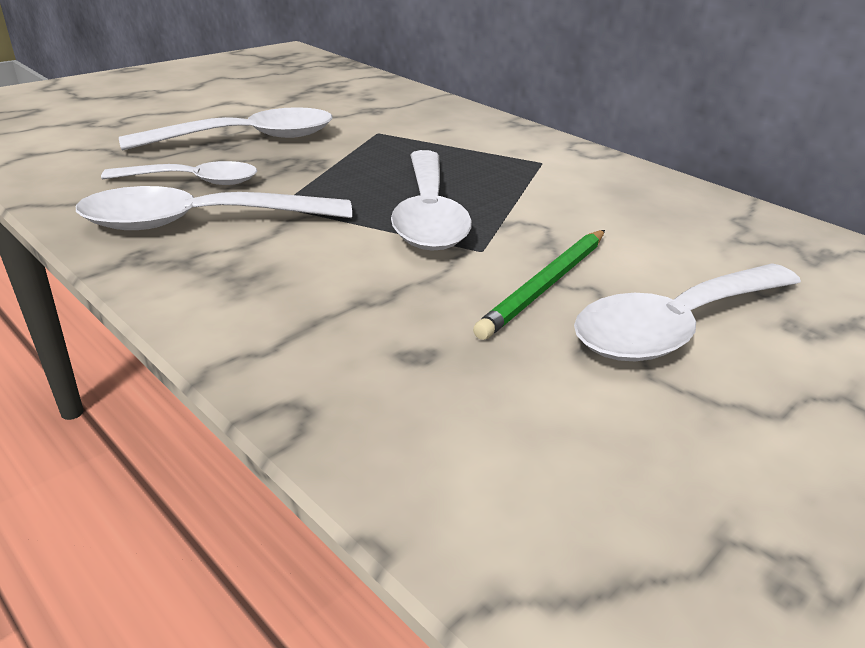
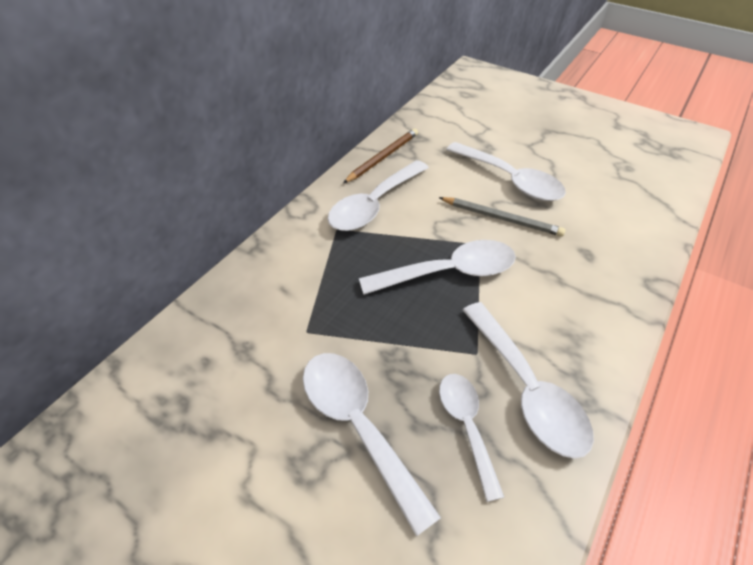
camera: 100 degrees left, 15 degrees up
(546, 285) = (501, 218): green pencil -> grey pencil
(593, 189) = (374, 205): none -> white spoon
(728, 213) = (383, 157): none -> brown pencil

